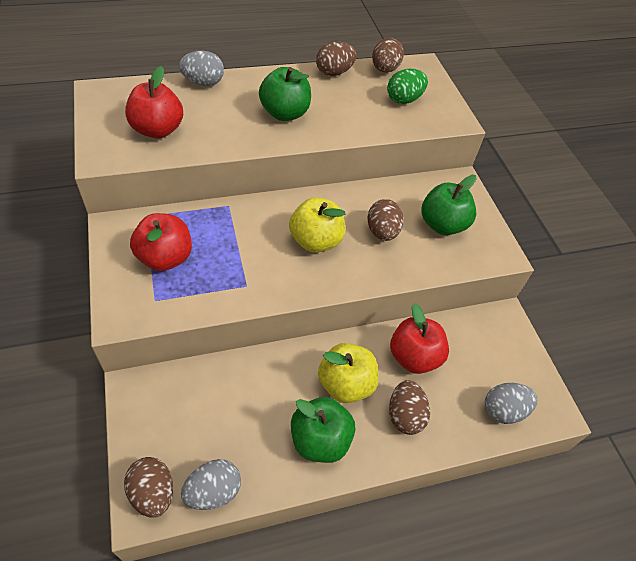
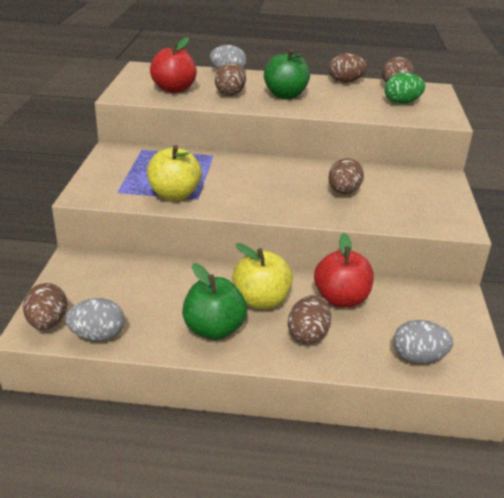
camera: 25 degrees right, 20 degrees down
(165, 258) = (141, 172): red apple -> none
(225, 123) = (230, 93): none -> brown egg
(315, 241) = (276, 186): yellow apple -> yellow apple (174, 195)
(442, 225) = (408, 198): green apple -> none

